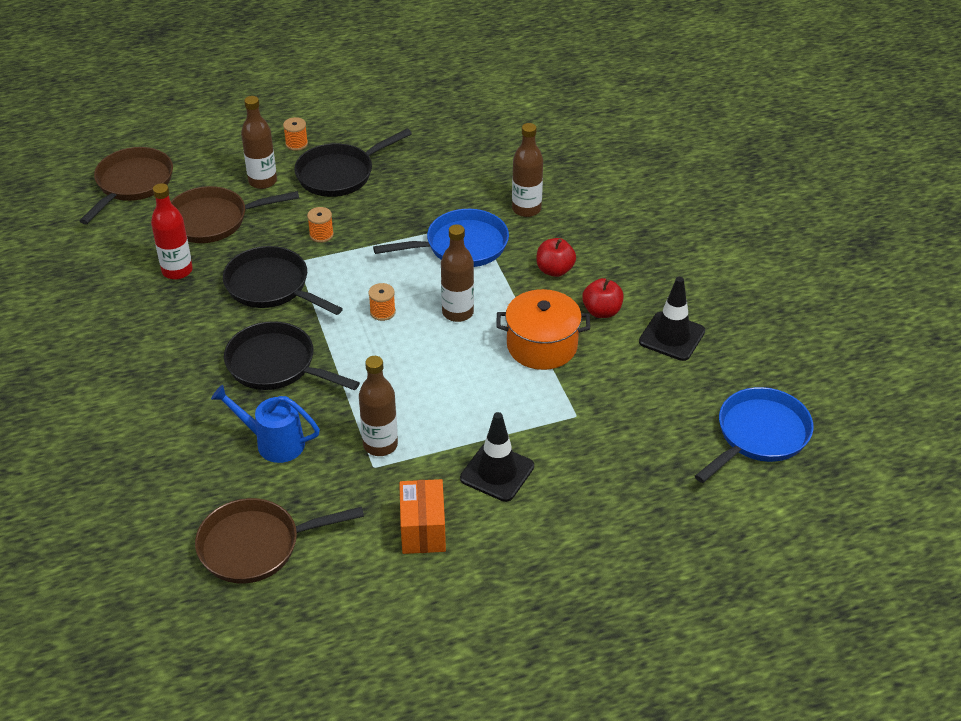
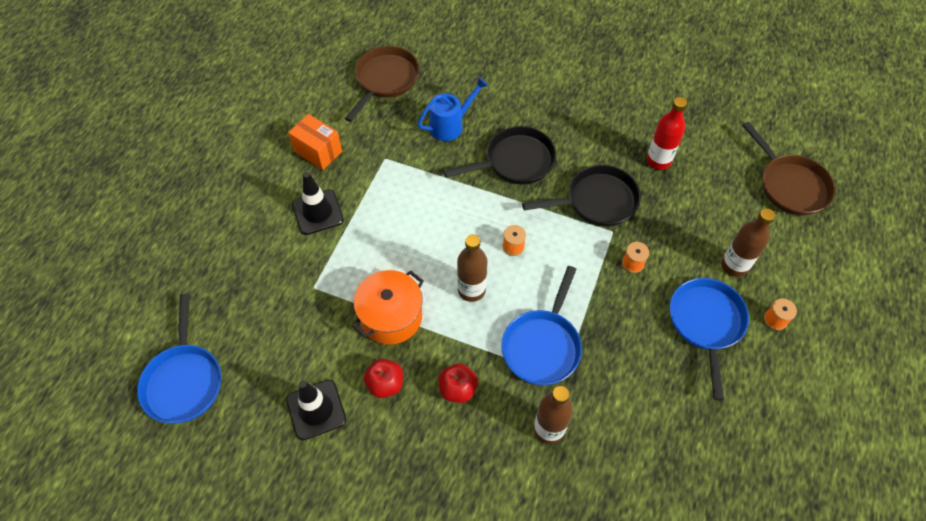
camera: 130 degrees right, 15 degrees up
(213, 220) = (704, 209): brown pan -> none
(339, 174) = (706, 323): black pan -> blue pan
(380, 445) = (397, 171): brown bottle -> none

